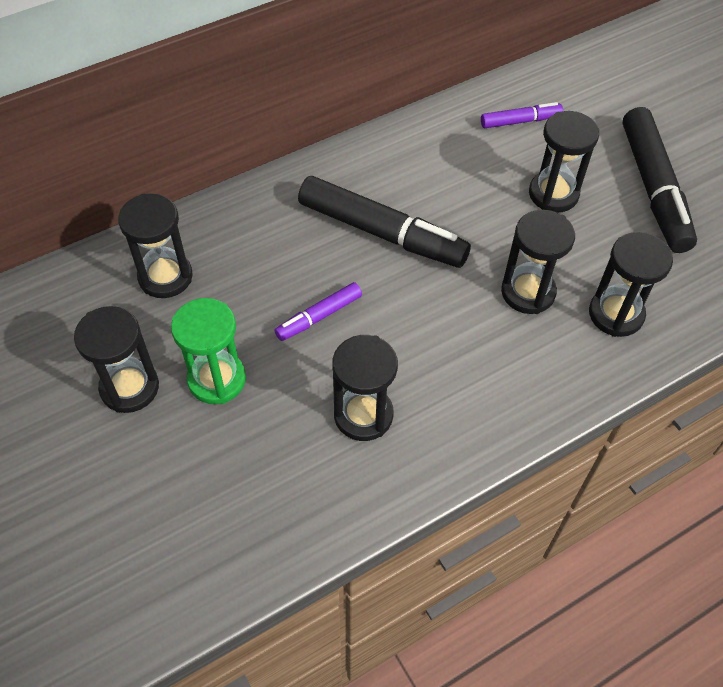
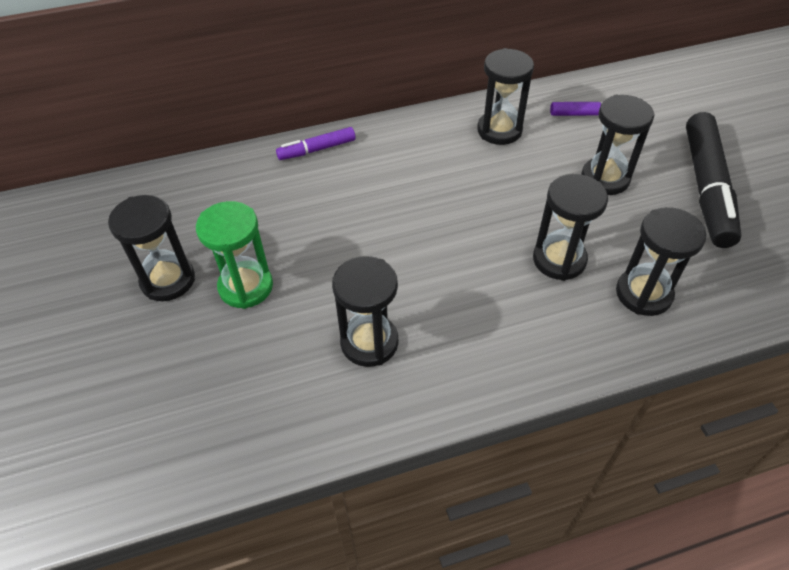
camera: 15 degrees right, 5 degrees down
(165, 277) = (231, 195): black hourglass -> black hourglass (499, 130)
(319, 316) = (355, 249): purple marker -> purple marker (317, 149)
(381, 232) = (433, 187): black marker -> none

